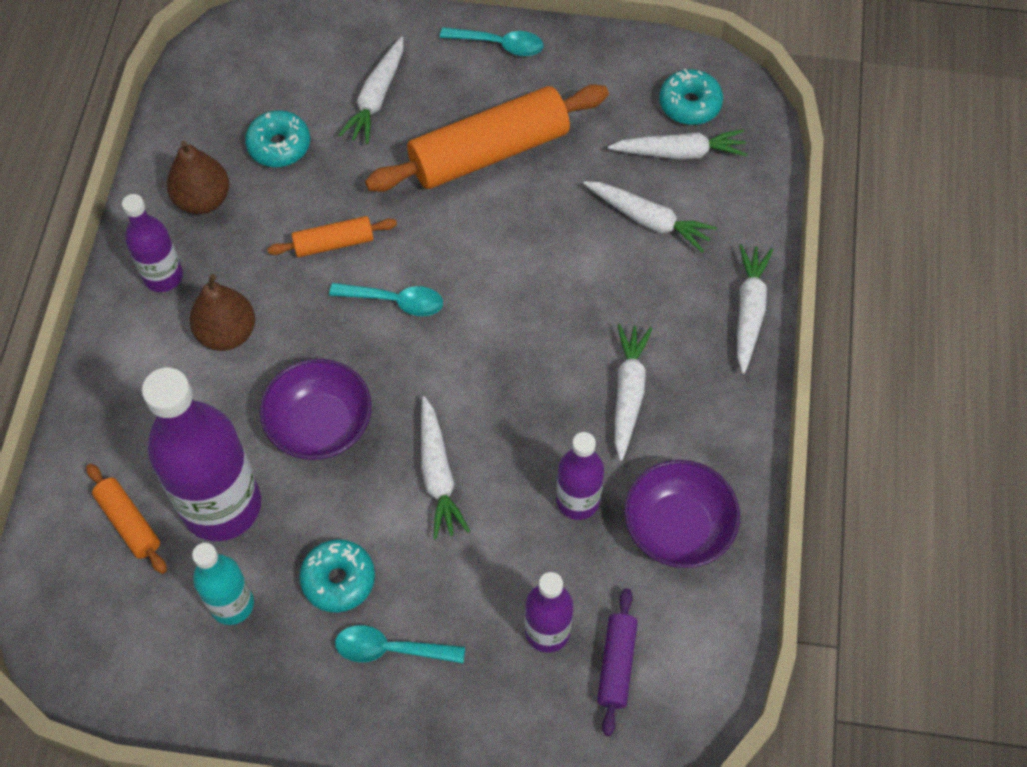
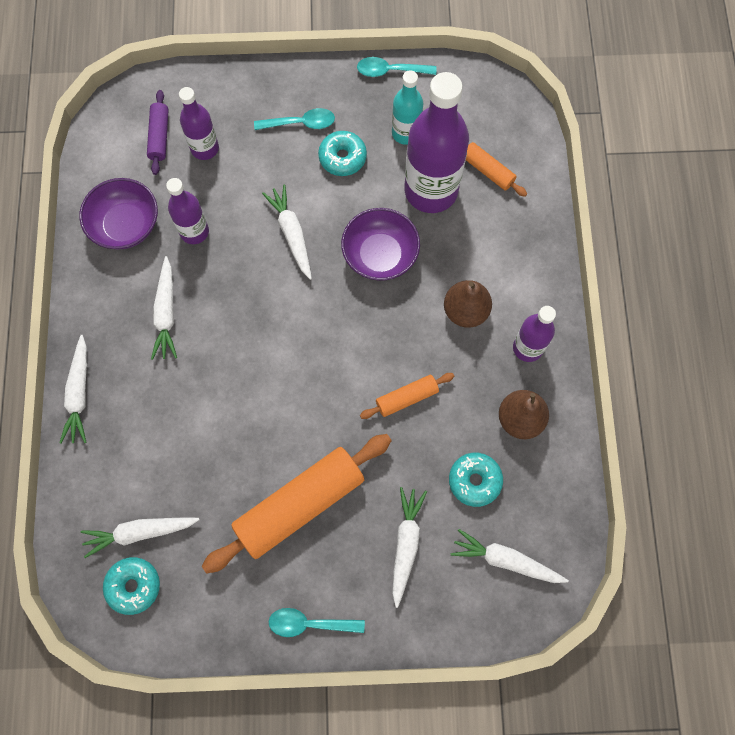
camera: 170 degrees right, 10 degrees up
(395, 301) = (348, 357): turquoise spoon -> turquoise spoon (390, 71)
(649, 220) = (161, 461): white carrot -> white carrot (505, 560)

